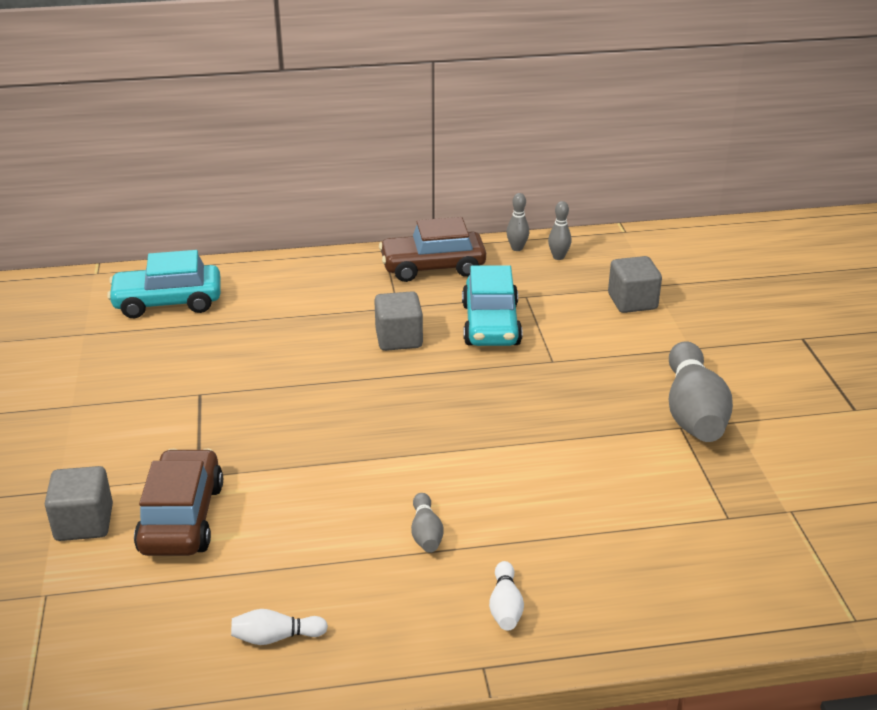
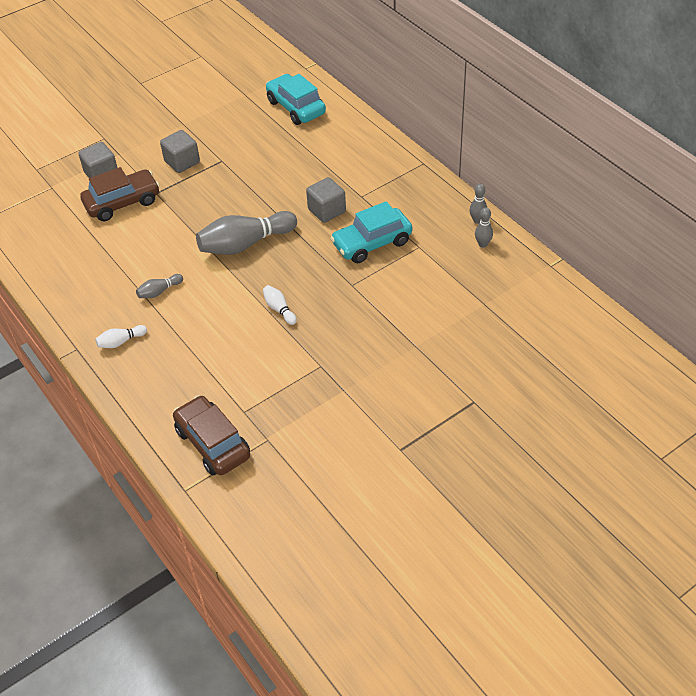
camera: 65 degrees right, 15 degrees up
(276, 637) = (61, 270): white bowling pin -> white bowling pin (279, 309)
(433, 267) = (420, 192): brown car -> brown car (213, 443)
(632, 302) = (452, 299): grey cube -> grey cube (182, 162)
(693, 412) = (340, 367): grey bowling pin -> grey bowling pin (245, 244)

